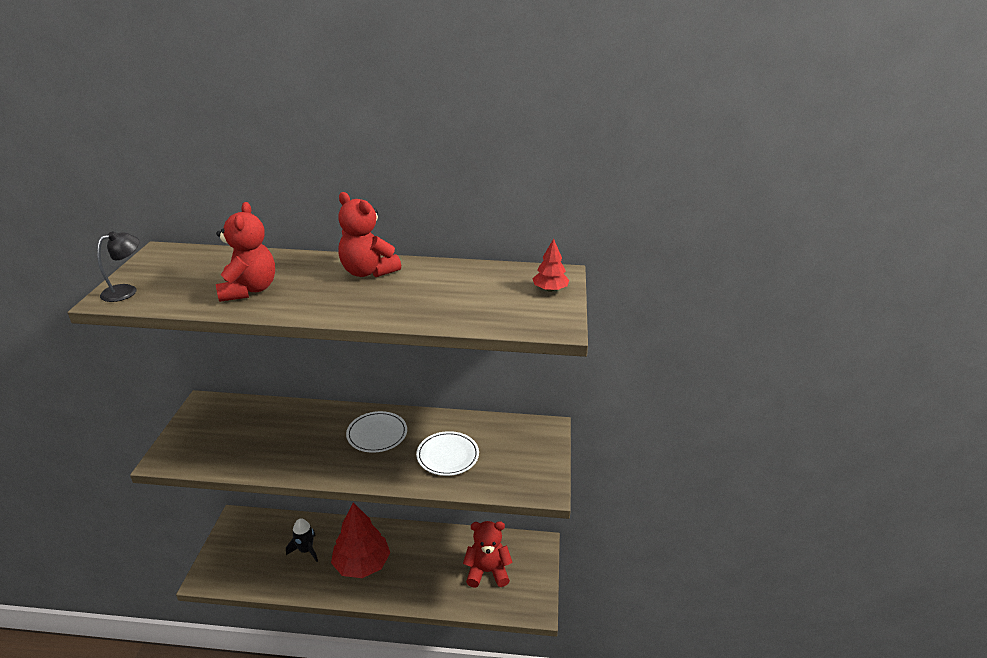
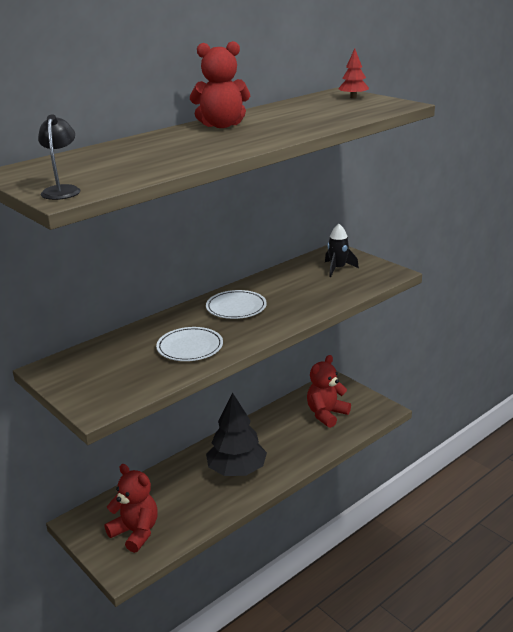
camera: 45 degrees left, 5 degrees down
(249, 290) = (167, 156): red teddy bear -> red teddy bear (136, 532)
(306, 550) = (178, 494): black rocket -> black rocket (338, 268)
(361, 564) = (237, 470): red tree -> black tree
(447, 455) = (306, 291): white plate -> white plate (190, 347)

